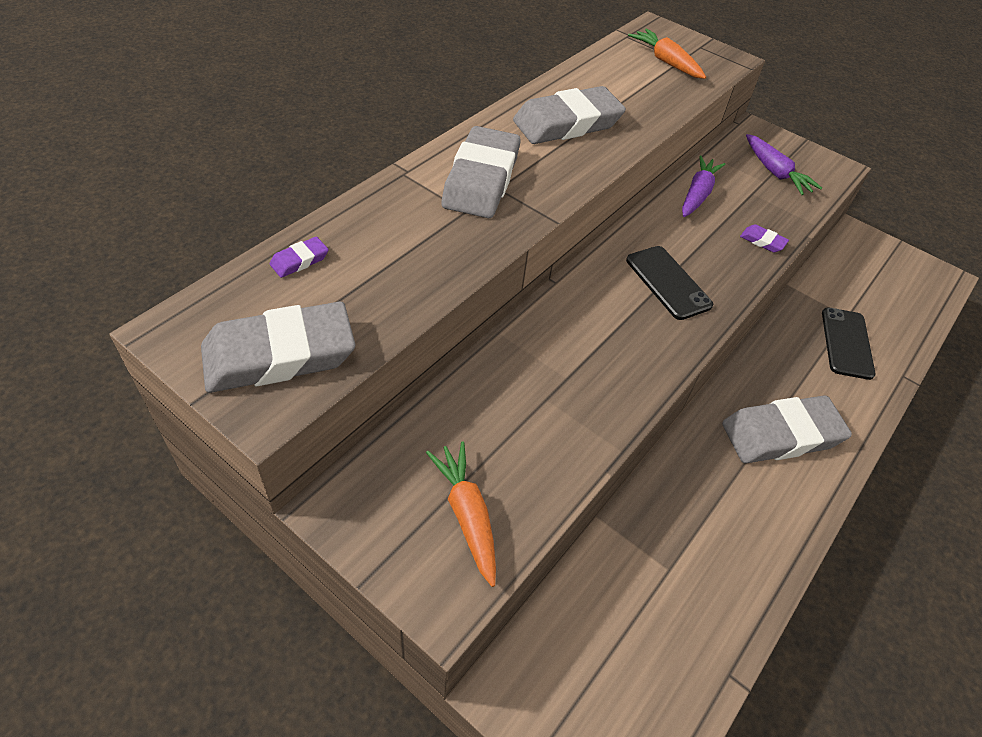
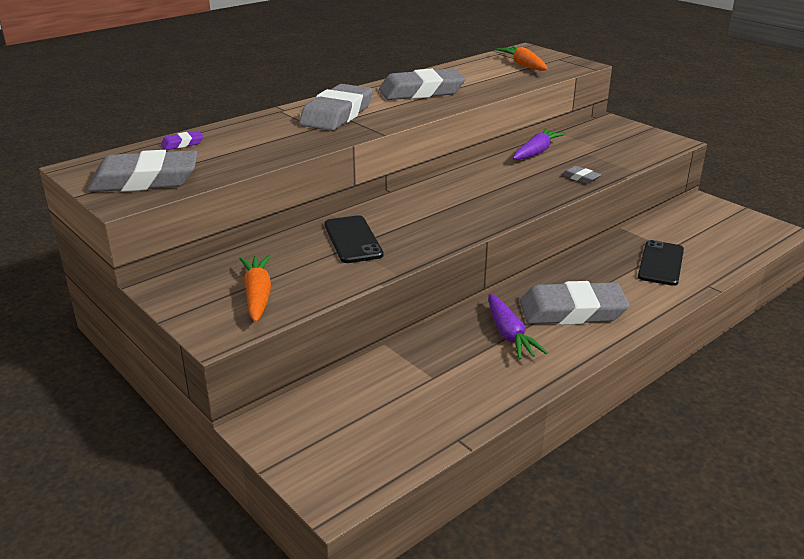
camera: 15 degrees right, 20 degrees down
(668, 282) = (484, 195): black phone -> black phone (352, 240)
(762, 241) = (580, 178): purple eraser -> grey eraser
(775, 172) = (614, 143): purple carrot -> purple carrot (509, 335)

